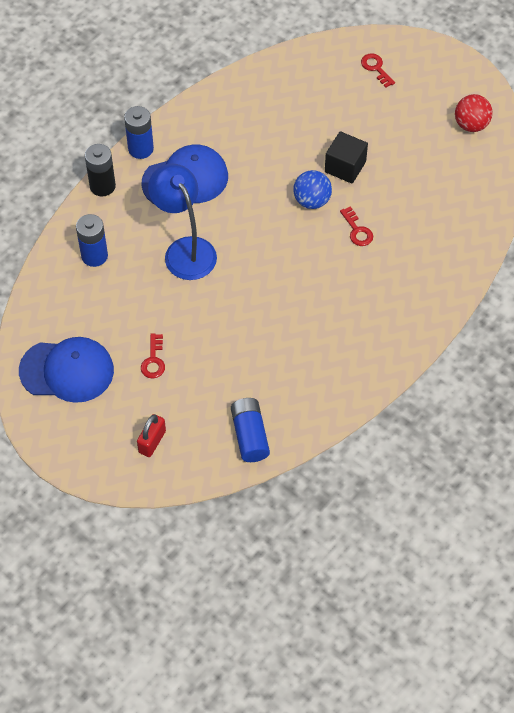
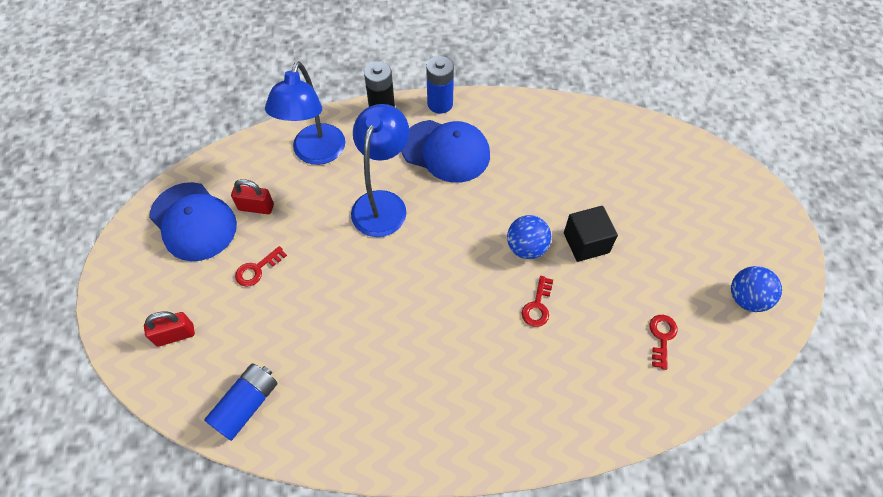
camera: 45 degrees right, 0 degrees up
(94, 256) = (316, 154): blue battery -> blue lamp
(99, 325) = (256, 207): none -> red padlock
(376, 68) = (701, 183): red key -> red key (662, 337)
(471, 124) = (746, 298): red ball -> blue ball

